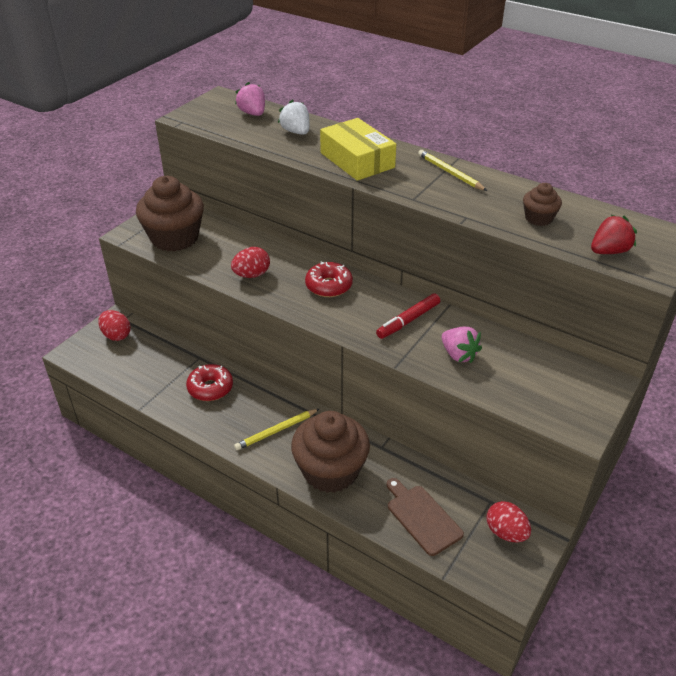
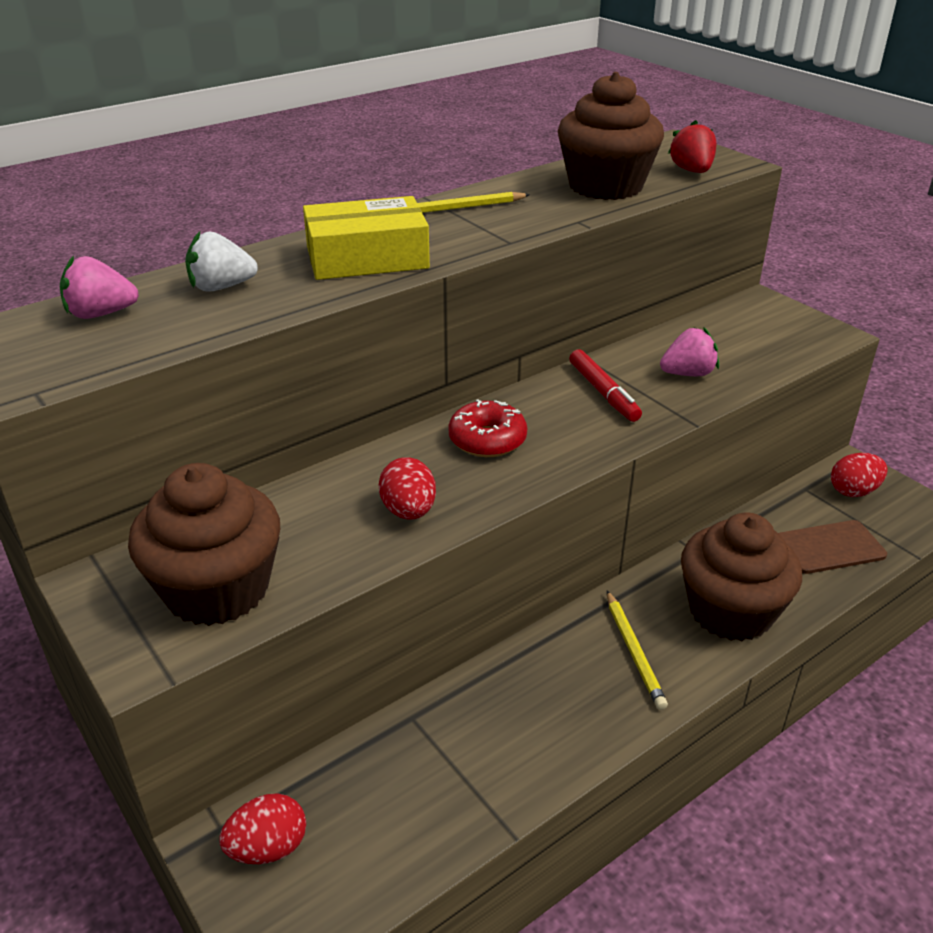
camera: 70 degrees left, 5 degrees down
(210, 388) = (502, 716): red donut -> none
(538, 218) = (605, 186): brown cupcake -> brown cupcake, size x2.08

